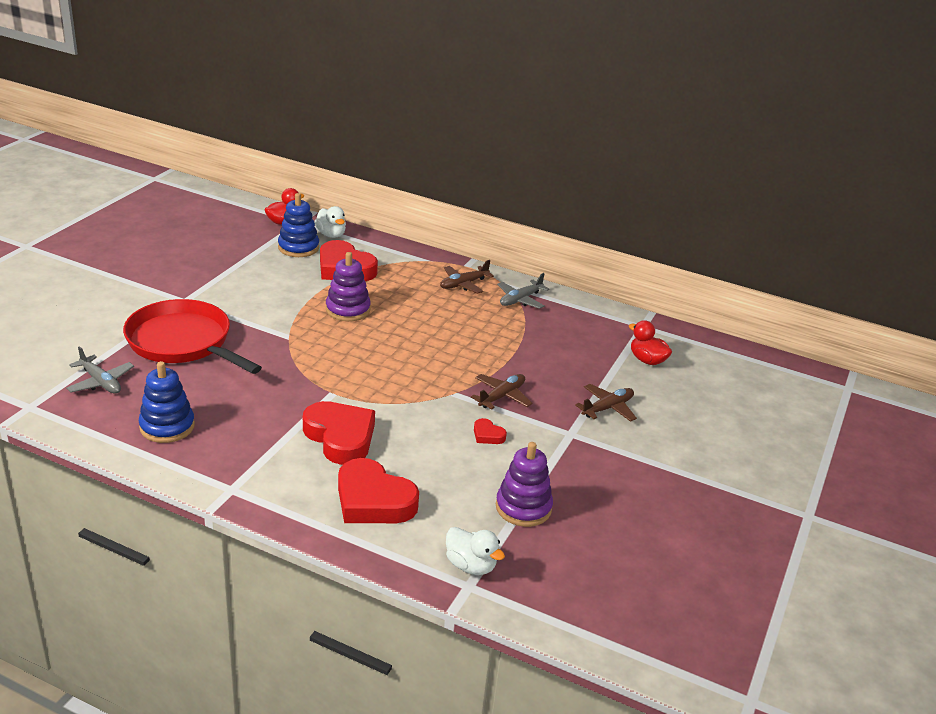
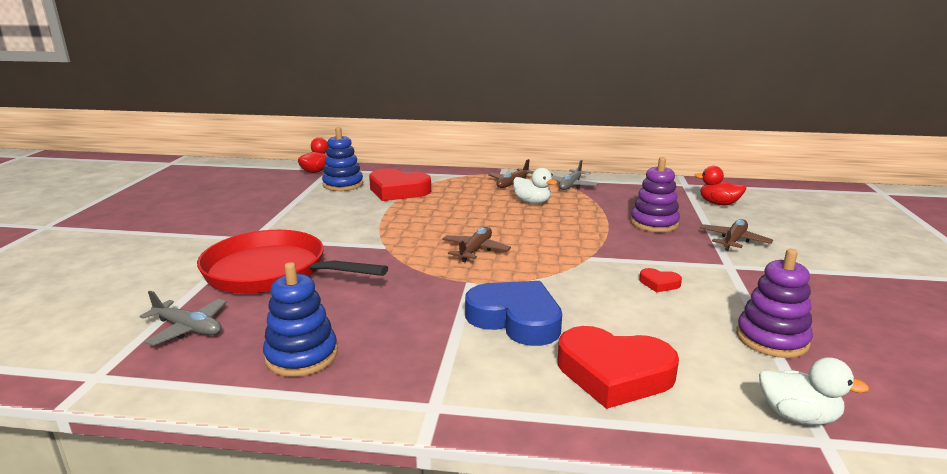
camera: 15 degrees left, 10 degrees down
(331, 235) = (366, 172): white duck -> white duck (532, 202)
(340, 437) = (516, 319): red heart -> blue heart
(348, 310) = (426, 217): purple stacking toy -> purple stacking toy (654, 223)
(502, 396) = (635, 251): brown plane -> brown plane (475, 250)

